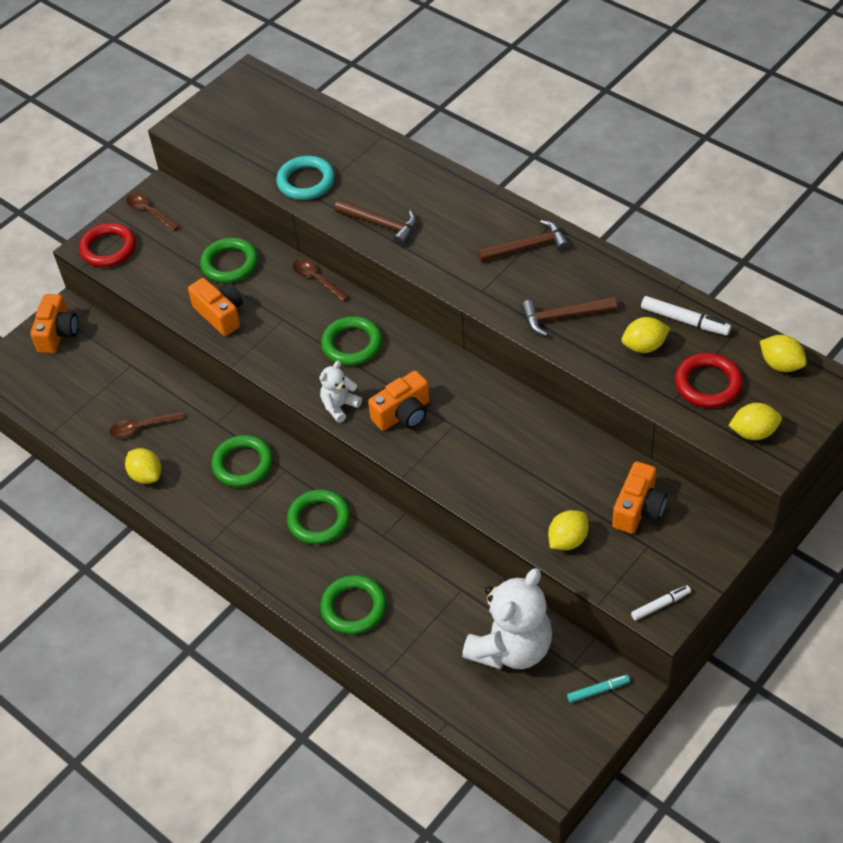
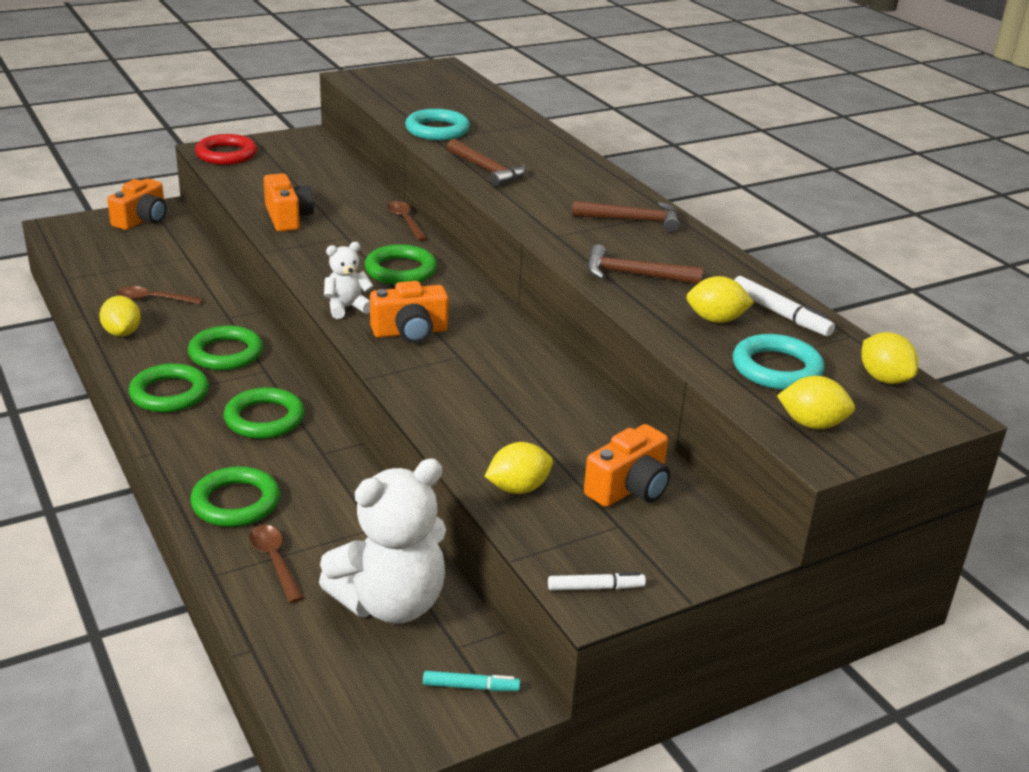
camera: 15 degrees right, 20 degrees down
(149, 212) = (287, 144): brown spoon -> brown spoon (274, 561)
(230, 264) = (329, 190): green ring -> green ring (169, 393)
(708, 384) = (776, 368): red ring -> turquoise ring

